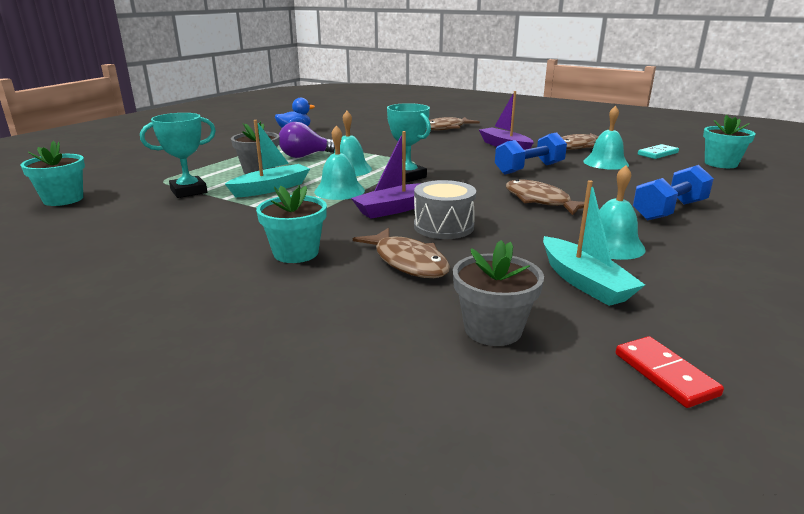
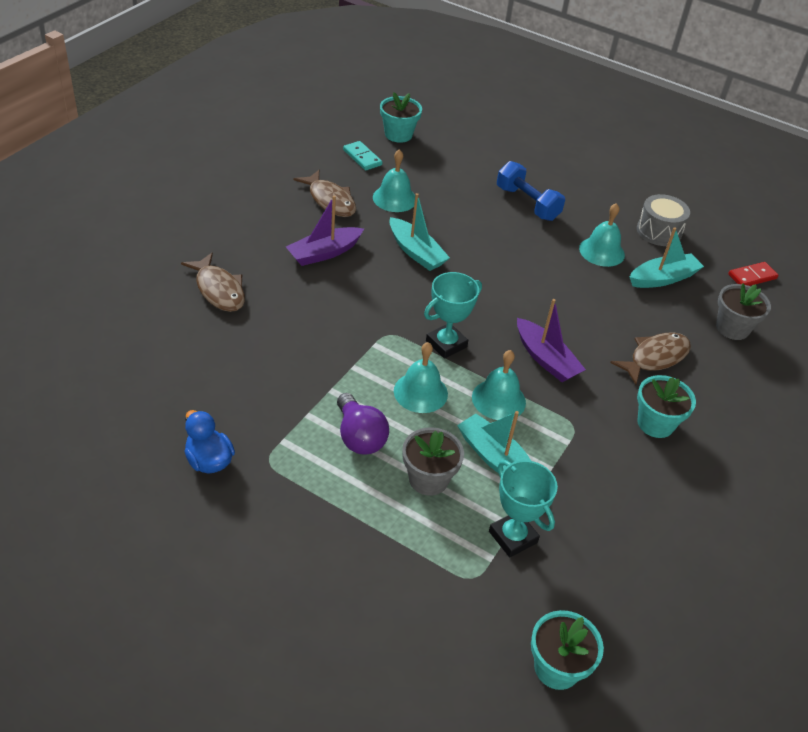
camera: 95 degrees left, 20 degrees up
(443, 226) = (583, 331): grey drum -> grey drum (659, 231)
(529, 169) = (416, 252): blue dumbbell -> turquoise boat
(540, 201) = (513, 265): brown fish -> none

